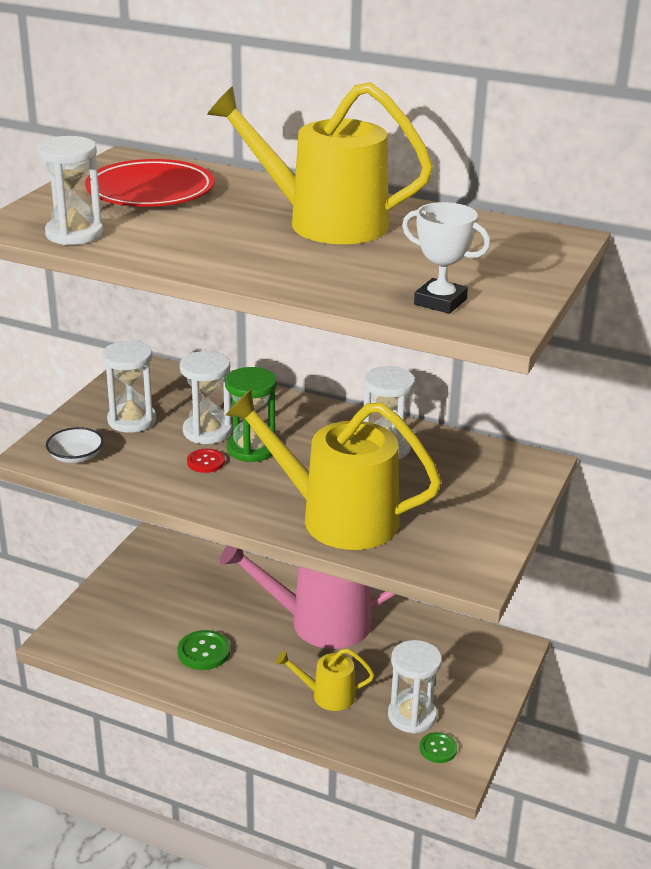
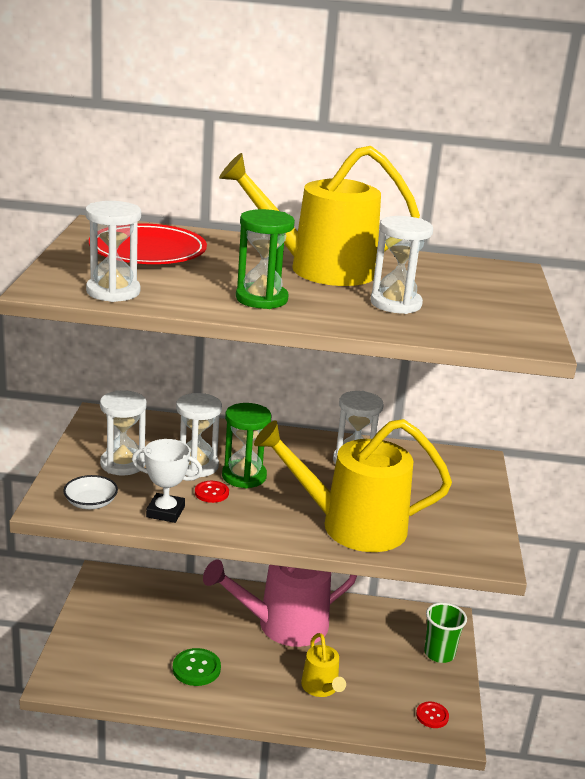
camera: 20 degrees left, 5 degrees down
(225, 252) = (261, 299): none -> green hourglass
(328, 695) = (321, 687): yellow watering can -> yellow watering can turned 90 degrees counterclockwise
(412, 716) = (398, 691): white hourglass -> white hourglass (395, 304)
(438, 749) = (432, 716): green button -> red button
(440, 302) = (471, 326): white trophy -> white trophy (165, 512)
(482, 683) = (439, 653): none -> green cup

